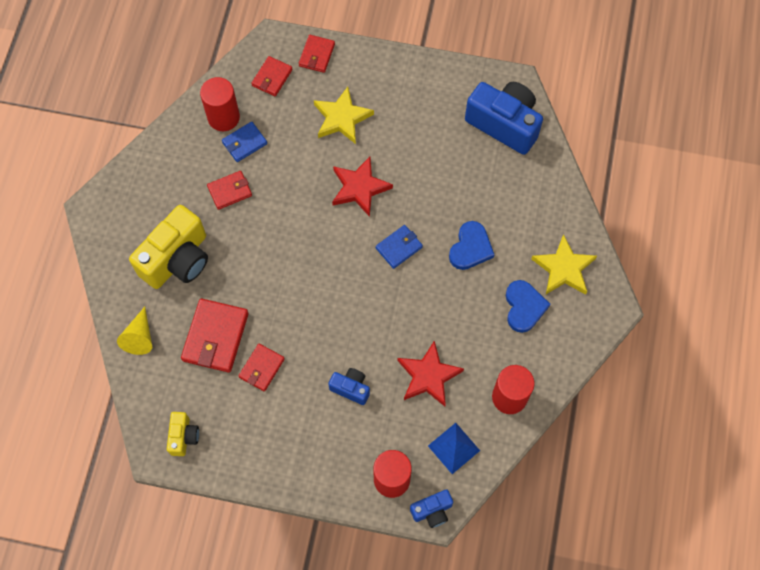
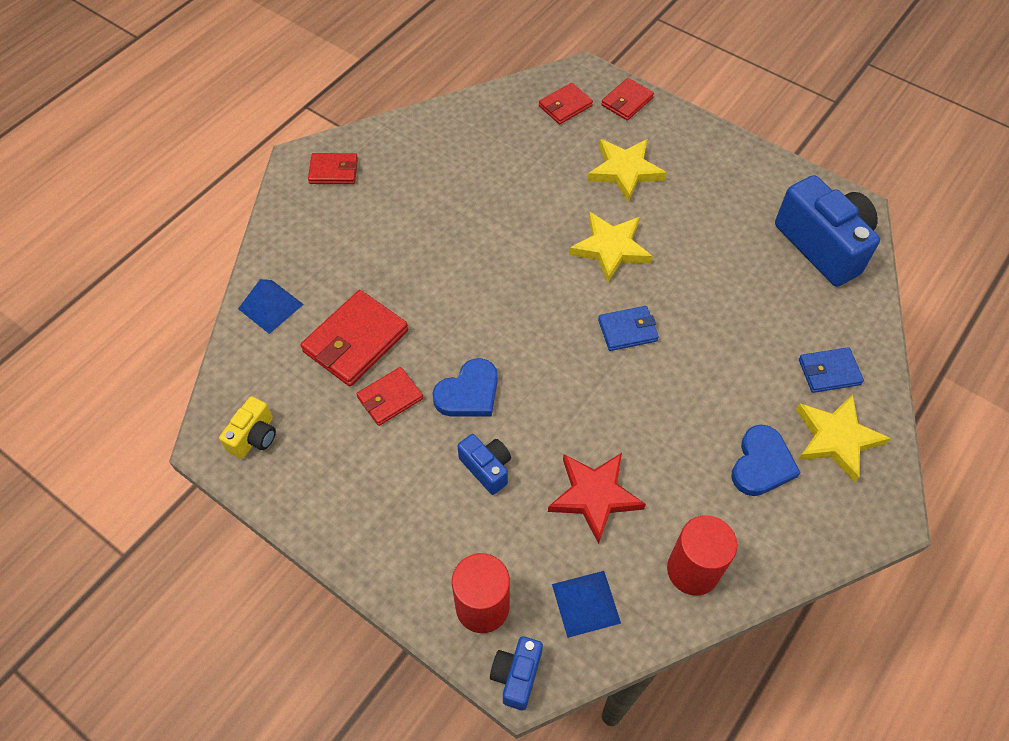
camera: 25 degrees right, 10 degrees down
(139, 337) = (270, 306): yellow cone -> blue pyramid
(177, 259) = (360, 243): yellow camera -> none
(223, 117) = (491, 125): red cylinder -> none
(230, 191) = (458, 197): red wallet -> red wallet (333, 171)
(244, 143) = (500, 157): blue wallet -> blue wallet (829, 372)
(359, 188) = (610, 248): red star -> yellow star
(432, 511) = (516, 675): blue camera -> blue camera turned 105 degrees clockwise
(470, 248) = (719, 366): blue heart -> blue heart (469, 393)

